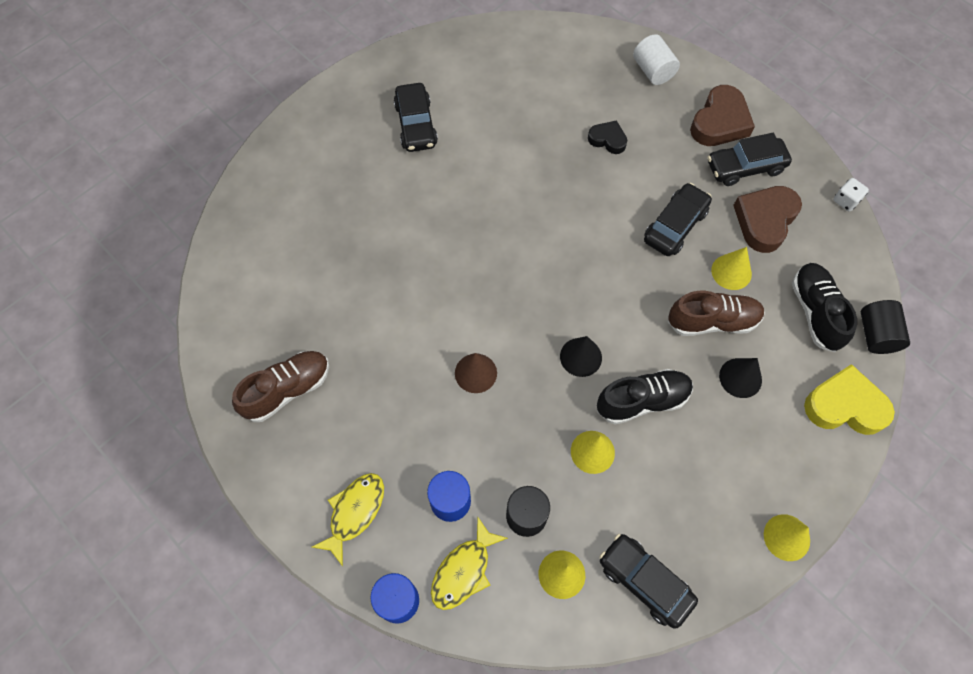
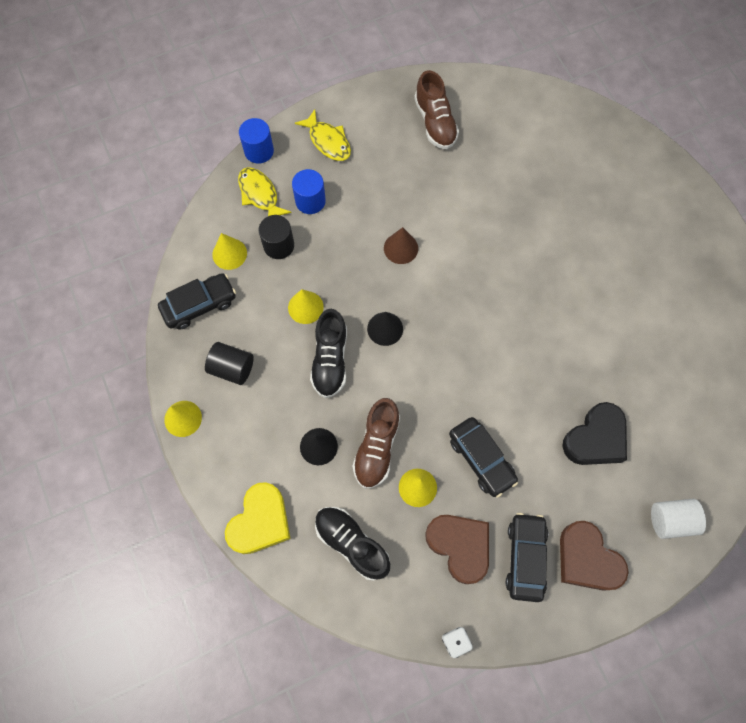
camera: 110 degrees right, 5 degrees up
(416, 125) = (658, 277): black car -> none
(607, 139) = (595, 438): black heart -> black heart, size x1.74
(815, 312) = (352, 543): black shoe -> black shoe turned 150 degrees counterclockwise
(876, 334) = (310, 588): black cylinder -> black cylinder (232, 368)

